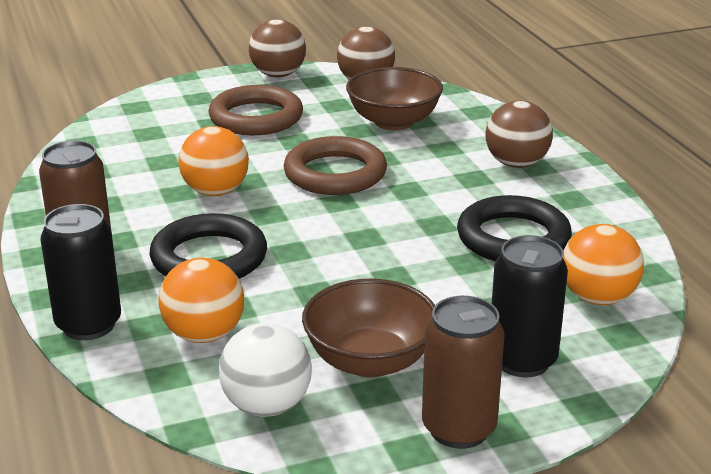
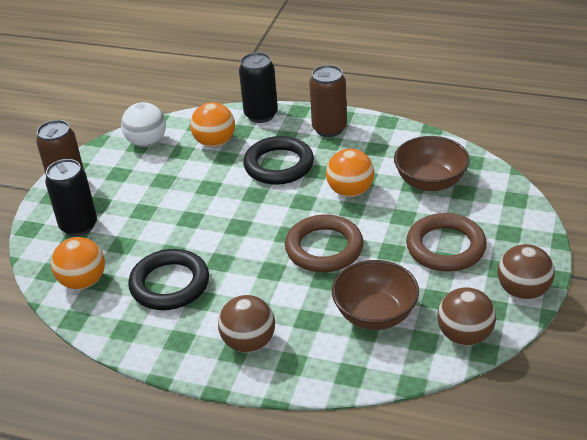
camera: 130 degrees right, 10 degrees up
(370, 361) = (138, 181): brown bowl -> brown bowl (430, 182)

